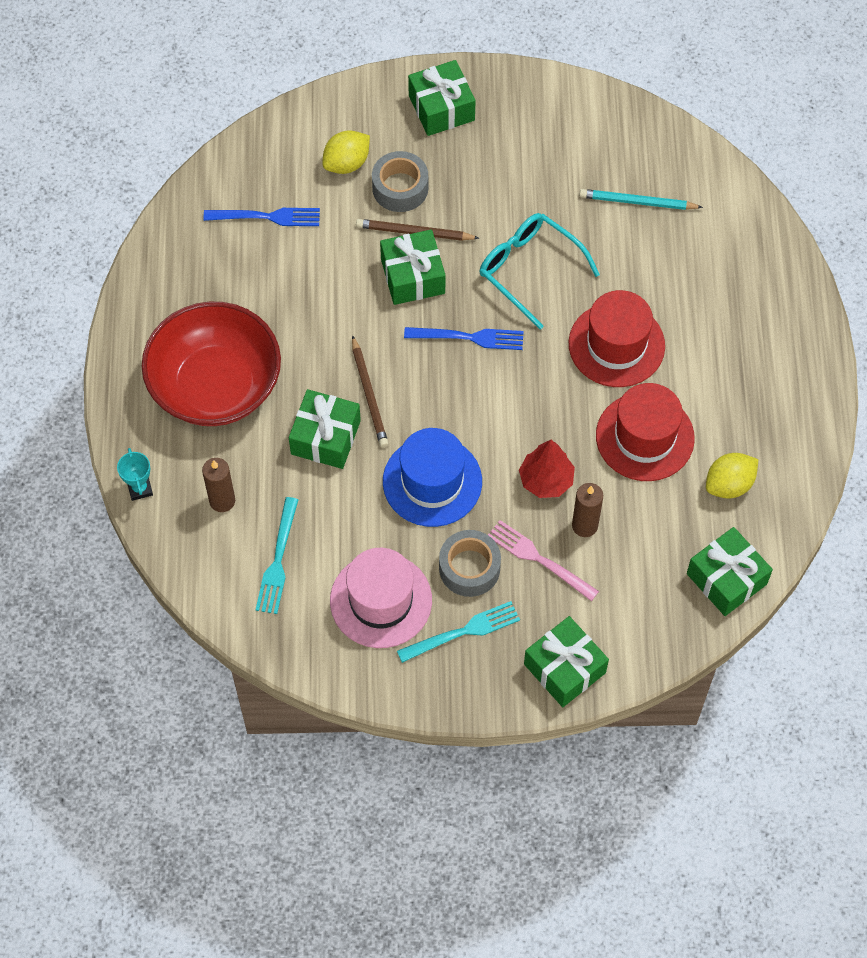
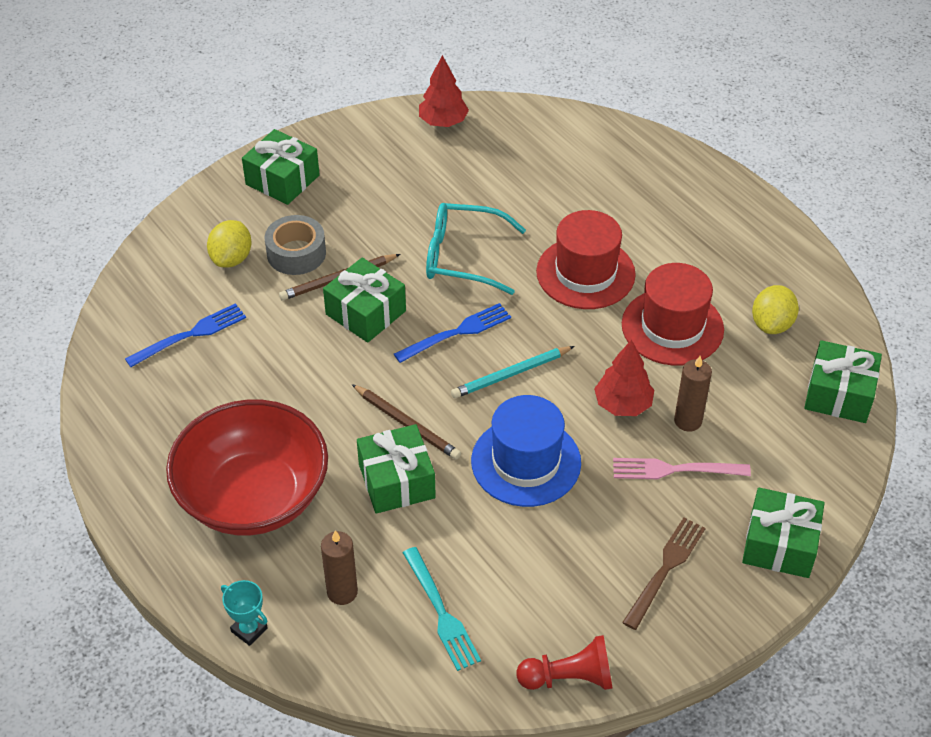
camera: 35 degrees left, 15 degrees down
(327, 666) = (569, 678): none -> red pawn
(381, 600) = (568, 588): pink hat -> none
(463, 631) = (665, 569): turquoise fork -> brown fork
(469, 568) = (622, 513): grey tape -> none
(619, 124) = (443, 122): none -> red tree
(637, 202) = (507, 167): turquoise pencil -> turquoise pencil (511, 374)

